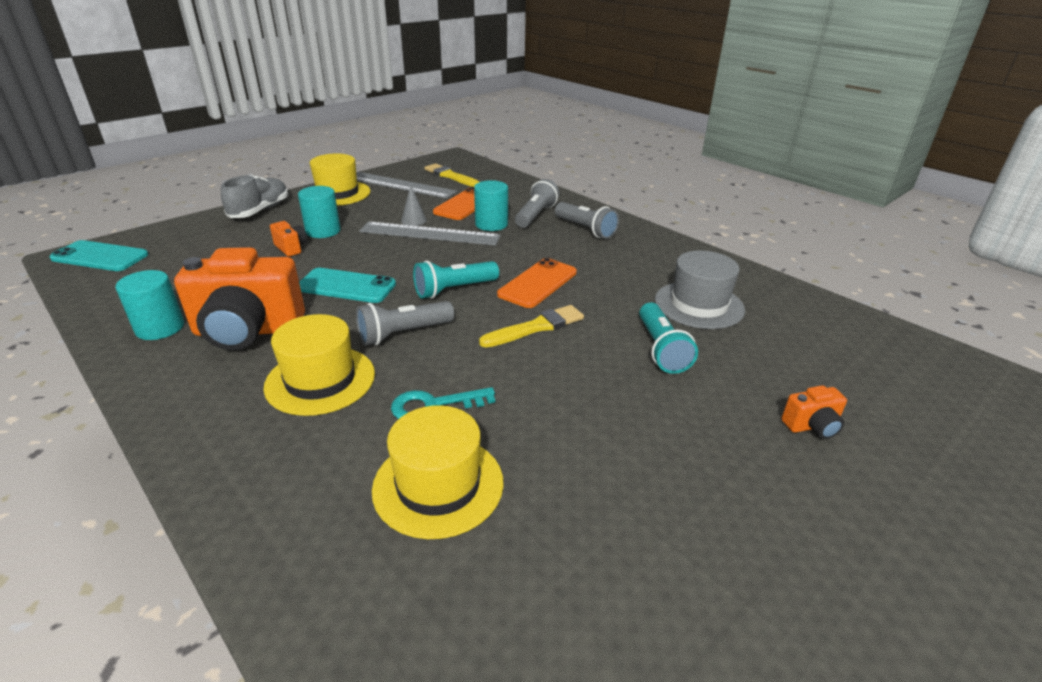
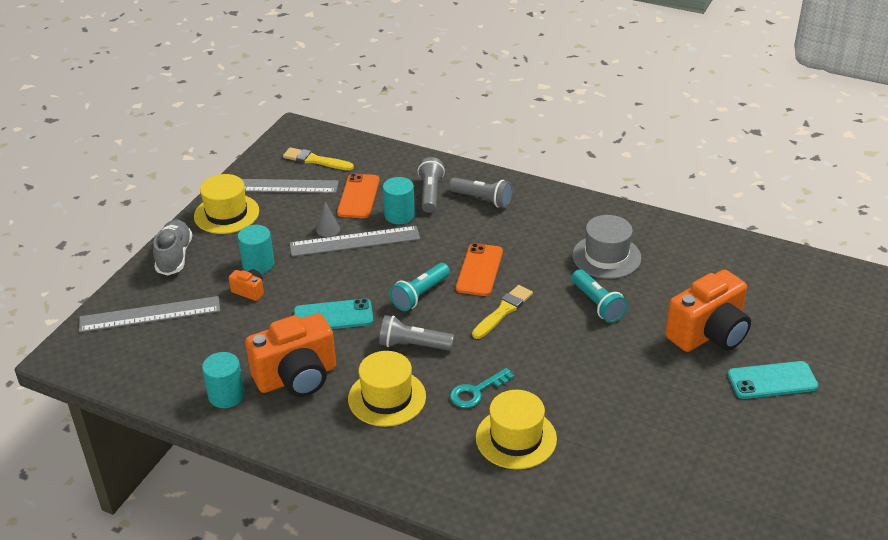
camera: 20 degrees left, 5 degrees up
(100, 257) = (89, 349): turquoise phone -> turquoise phone (772, 380)
(184, 245) = (150, 314): none -> grey ruler
(403, 334) = (413, 345): grey flashlight -> grey flashlight turned 60 degrees clockwise
(812, 426) = (708, 334): orange camera -> orange camera, size x2.32

